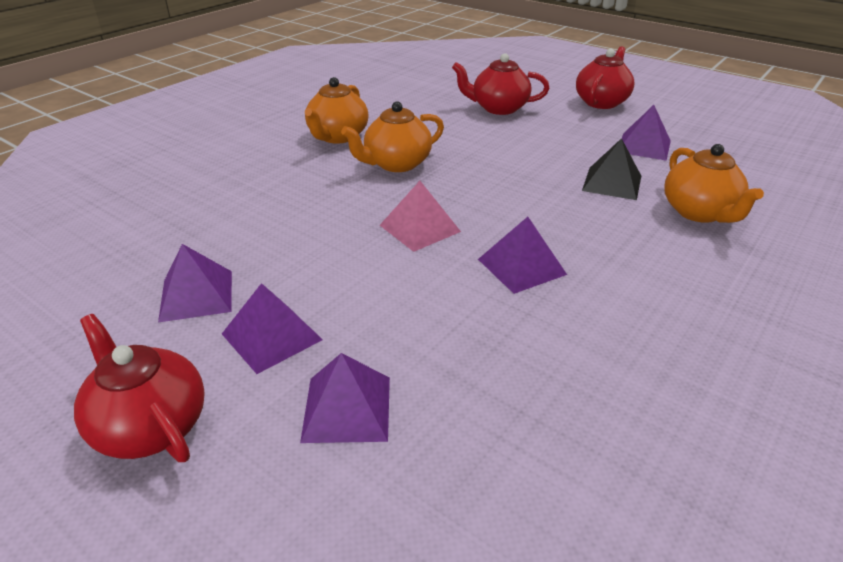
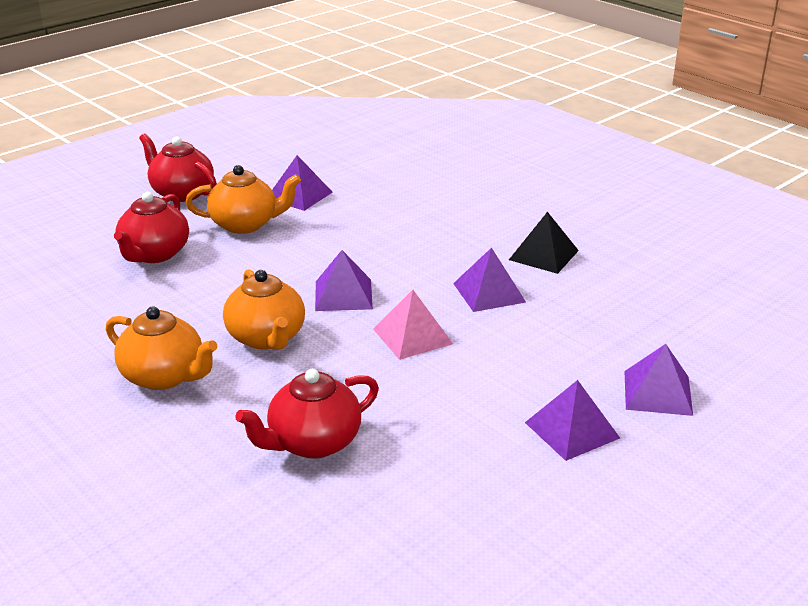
camera: 80 degrees left, 5 degrees down
(150, 426) = (681, 494): red teapot -> red teapot (313, 443)
(196, 295) = (503, 481): purple pyramid -> purple pyramid (343, 295)
(612, 183) = (364, 225): black pyramid -> black pyramid (543, 255)
(699, 212) = (428, 200): orange teapot -> orange teapot (245, 224)

